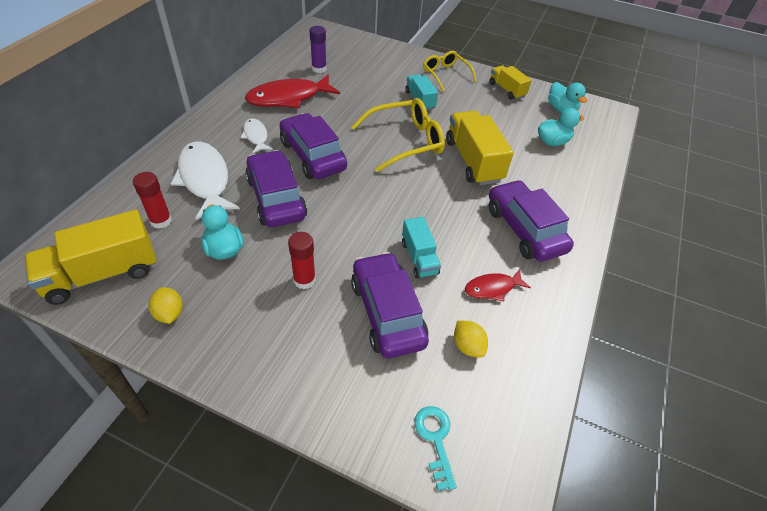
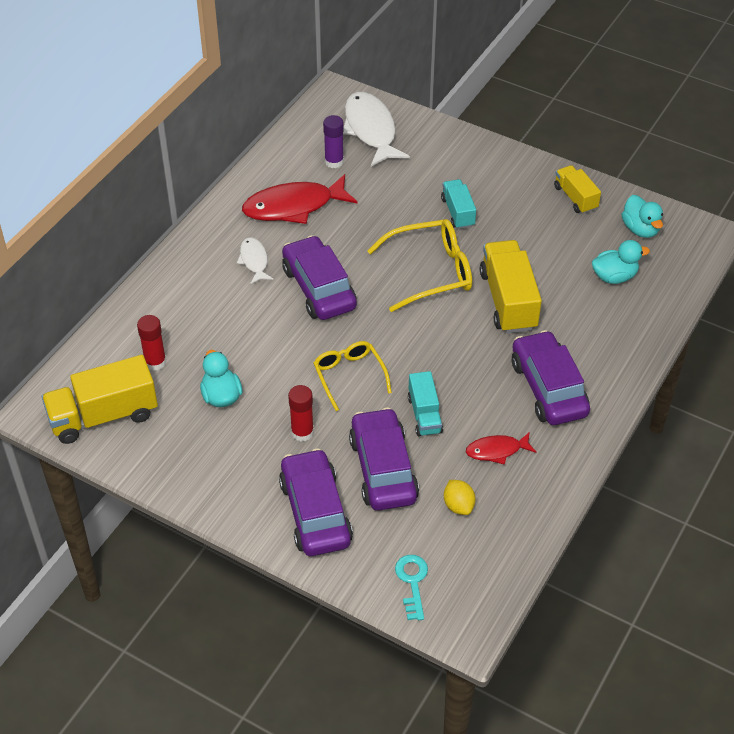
camera: 10 degrees right, 0 degrees up
(169, 313) = (171, 458): yellow lemon -> none
(205, 179) = (198, 315): white fish -> white fish (371, 130)
(276, 198) = (276, 340): purple car -> purple car (315, 512)
(445, 74) = (498, 172): yellow glasses -> yellow glasses (349, 376)

